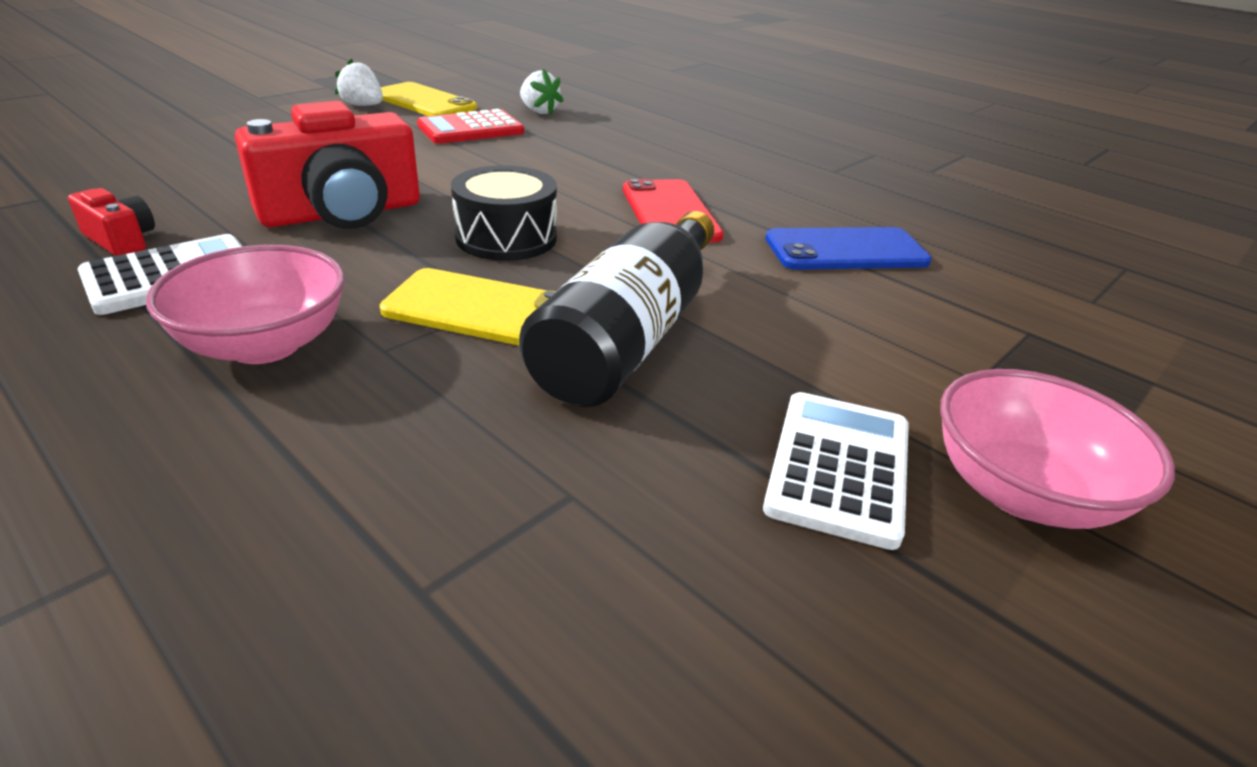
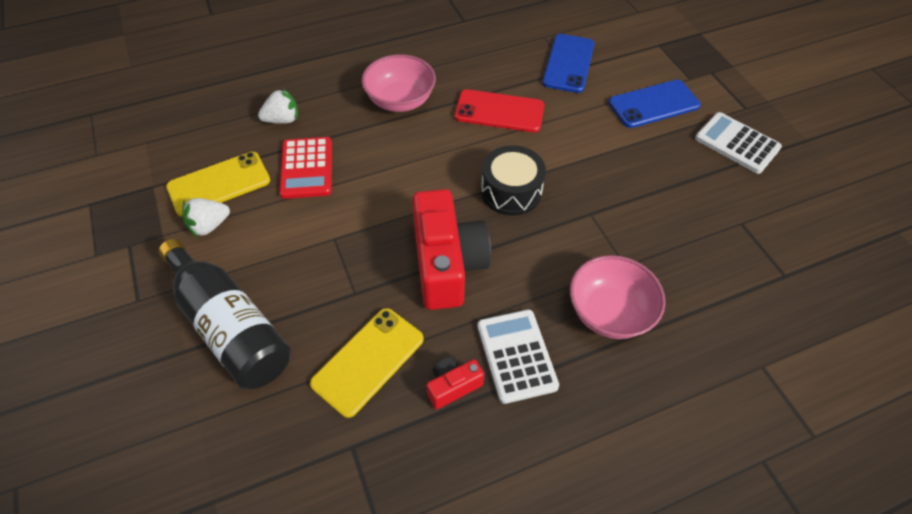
camera: 65 degrees left, 20 degrees up
(482, 310) = (594, 220): yellow phone -> yellow phone (368, 361)
(630, 336) = (632, 171): black bottle -> black bottle (230, 326)
(842, 342) = (654, 104): none -> blue phone
(1021, 492) = (756, 104): pink bowl -> pink bowl (400, 100)

